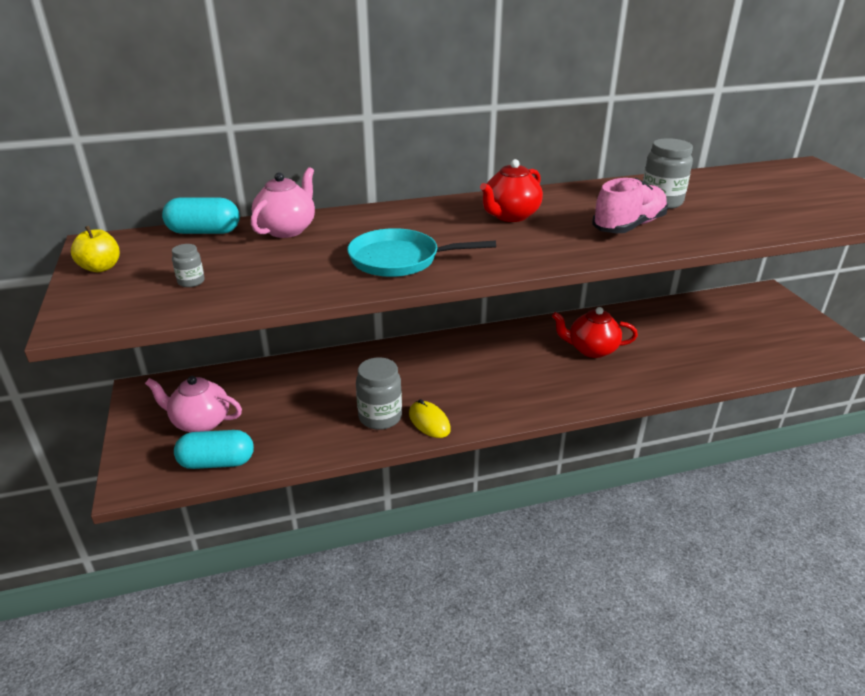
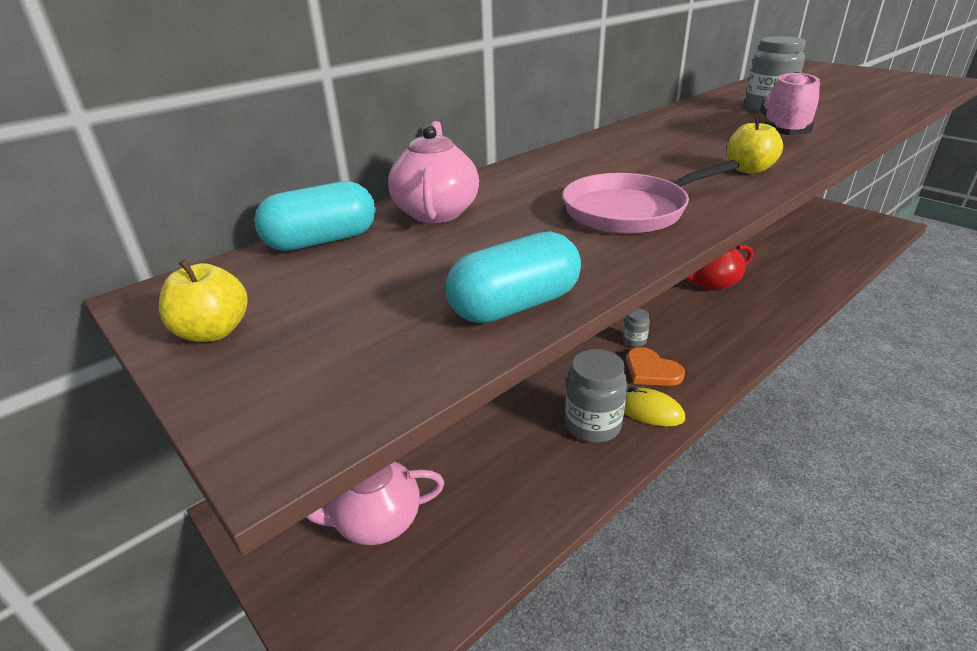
camera: 25 degrees left, 0 degrees up
(191, 282) = (400, 309): grey jar -> grey jar (634, 341)
(217, 462) = (453, 571): turquoise capsule -> turquoise capsule (515, 305)
(399, 260) = (630, 210): turquoise pan -> pink pan
(462, 397) = (651, 370): none -> orange heart
(510, 216) = (662, 145): red teapot -> none
(534, 251) = (748, 169): none -> yellow apple

